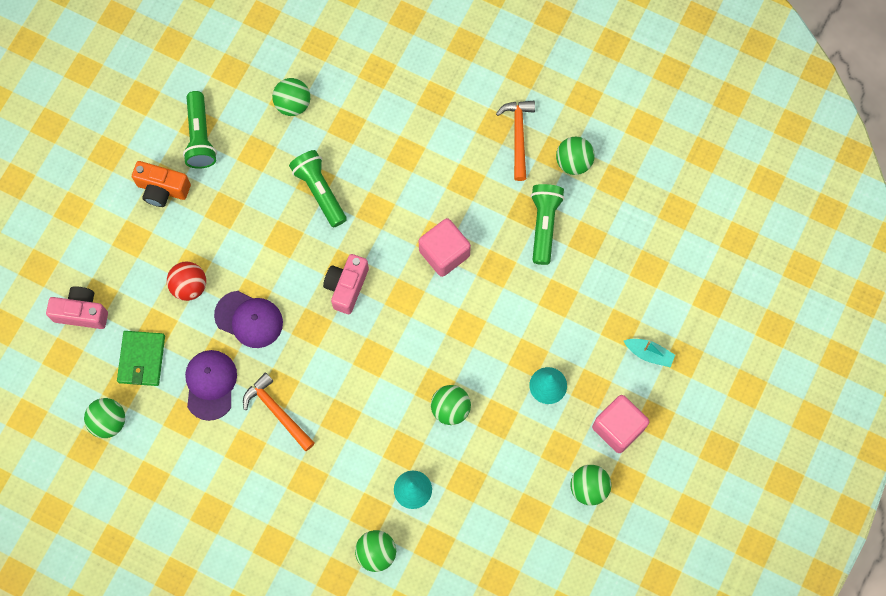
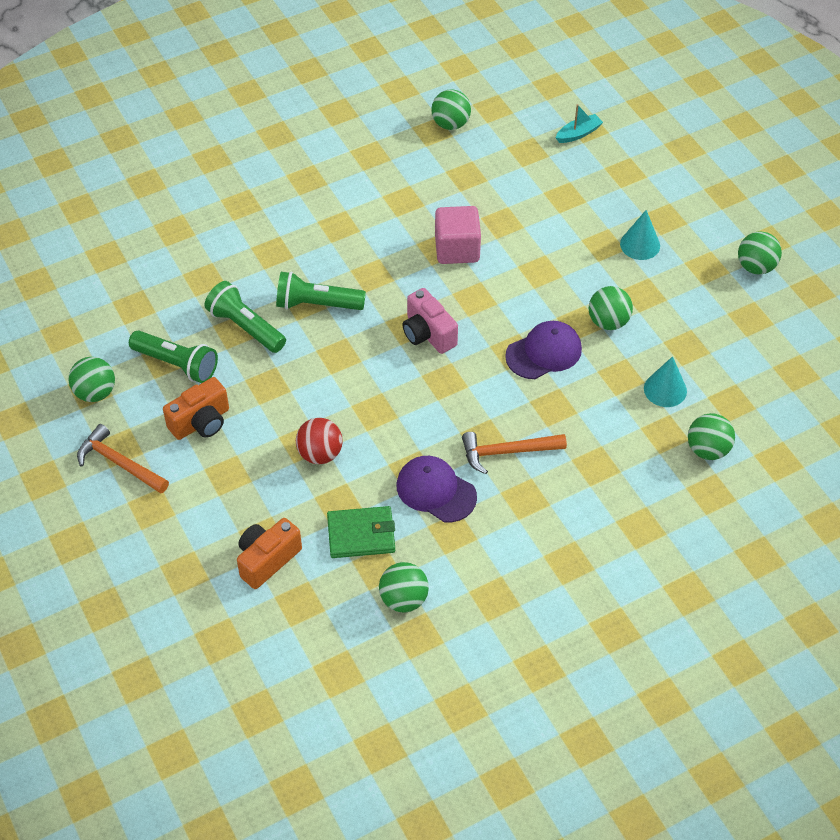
camera: 55 degrees left, 20 degrees down
(82, 312) = (267, 560): pink camera -> orange camera
(141, 359) = (361, 534): green wallet -> green wallet turned 45 degrees counterclockwise
(249, 319) = (395, 424): purple cap -> purple cap (544, 352)
(293, 104) = (213, 278): green ball -> green ball (95, 392)
(518, 136) = (394, 145): orange hammer -> orange hammer (119, 463)
(544, 225) = (490, 171): green flashlight -> green flashlight (245, 327)
(618, 427) = (715, 220): pink cube -> none
(649, 354) = (664, 166): turquoise boat -> turquoise boat (578, 133)

